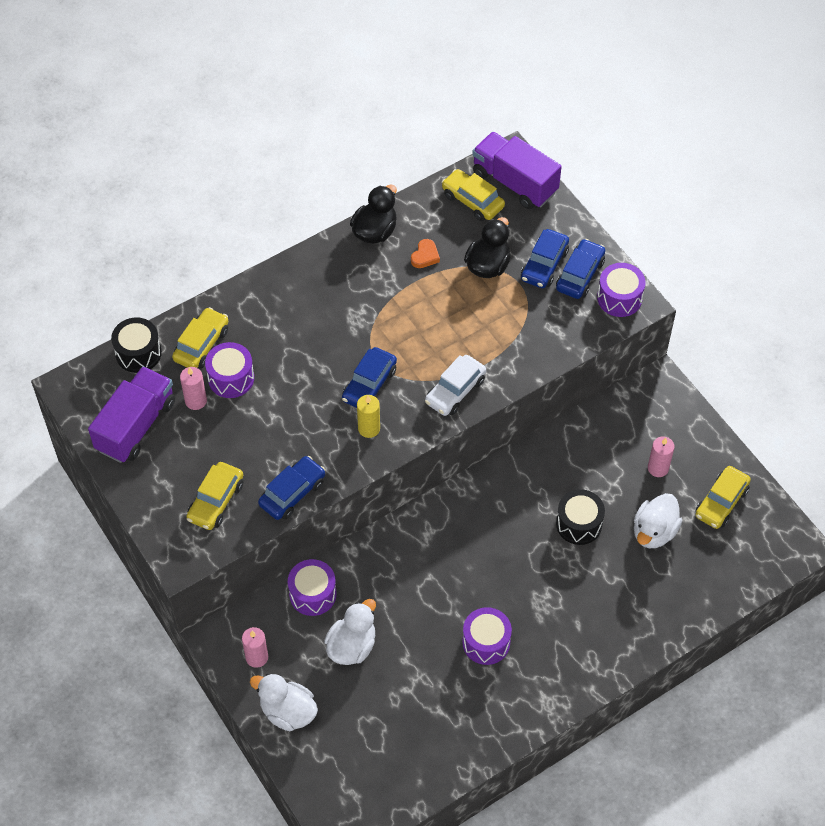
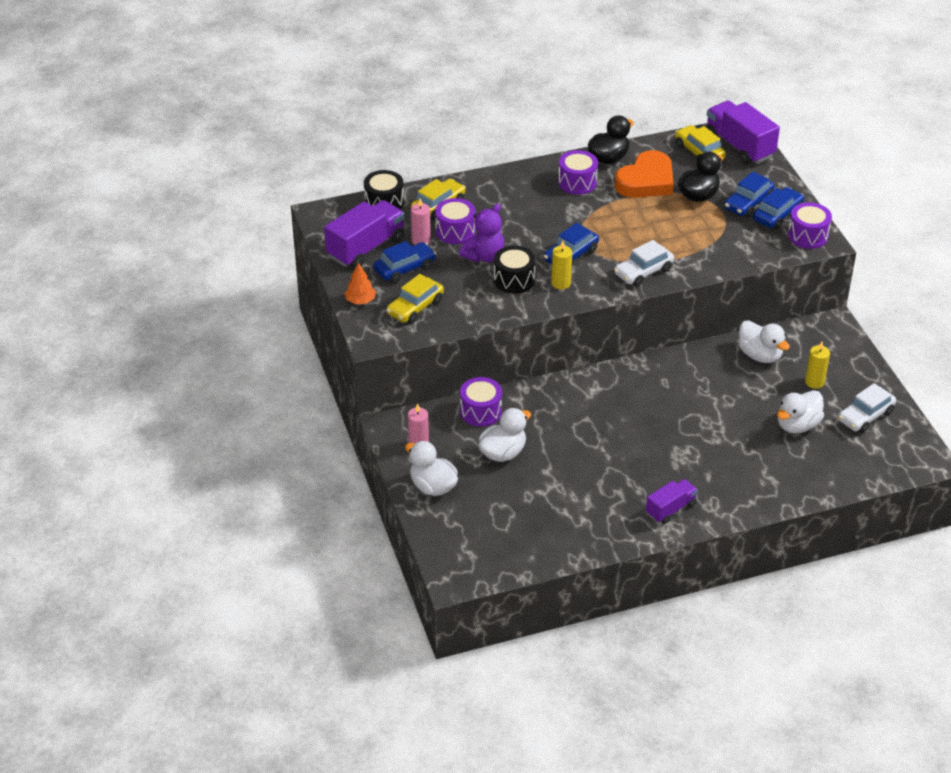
camera: 15 degrees right, 15 degrees down
(151, 506) = (360, 301): none -> orange tree
(273, 408) = (484, 256): none -> purple teddy bear
(292, 493) = (481, 313): blue car -> blue car (405, 268)
(425, 256) = (646, 181): orange heart -> orange heart, size x2.34
(486, 642) = (622, 473): purple drum -> purple drum (577, 182)
(549, 679) = (670, 509): none -> purple truck
(579, 524) = (730, 407): black drum -> black drum (514, 279)
(592, 444) = (760, 355): none -> white duck
(658, 468) = (814, 382): pink candle -> yellow candle
(721, 502) = (865, 416): yellow car -> white car

